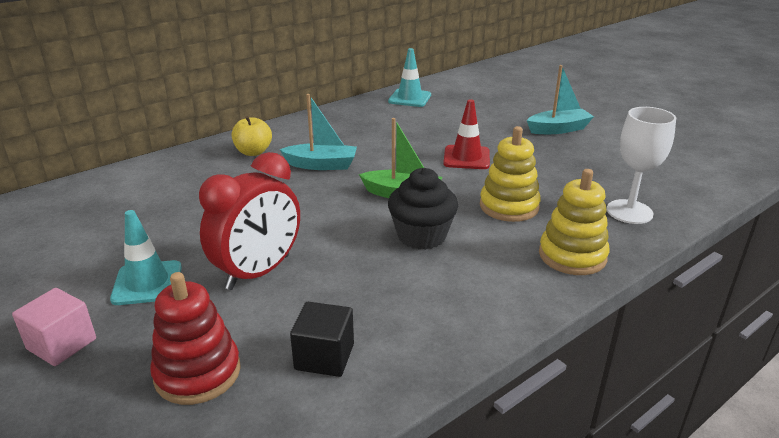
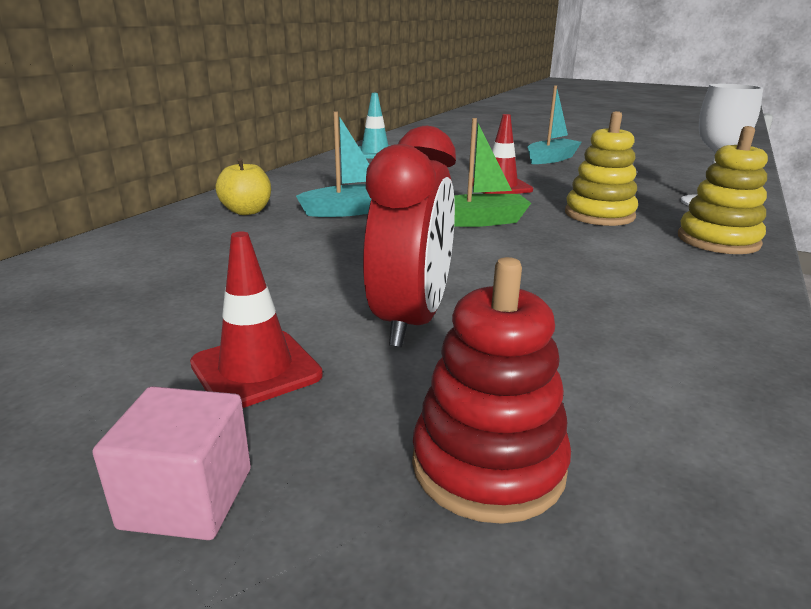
camera: 25 degrees left, 5 degrees down
(147, 283) = (256, 369): turquoise traffic cone -> red traffic cone
(324, 357) = (630, 390): black cube -> none
(421, 236) = (553, 251): black cupcake -> none

